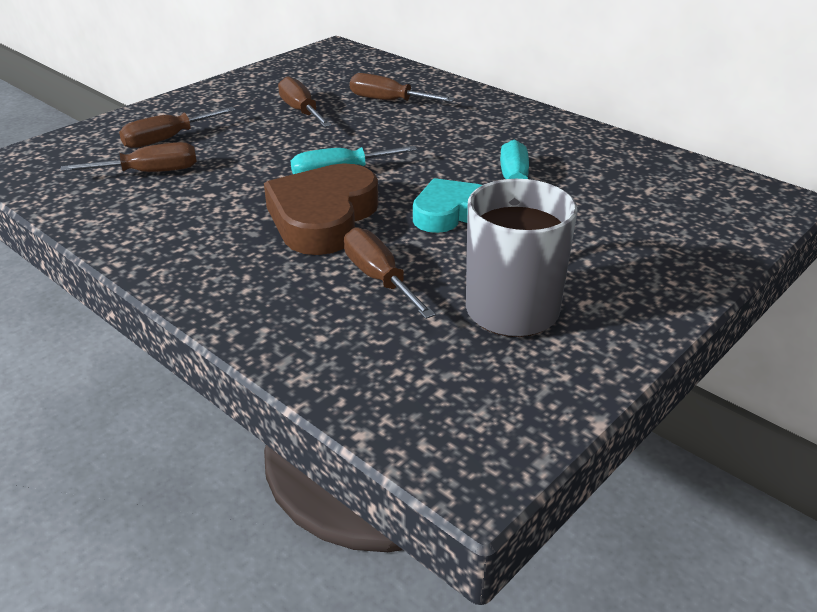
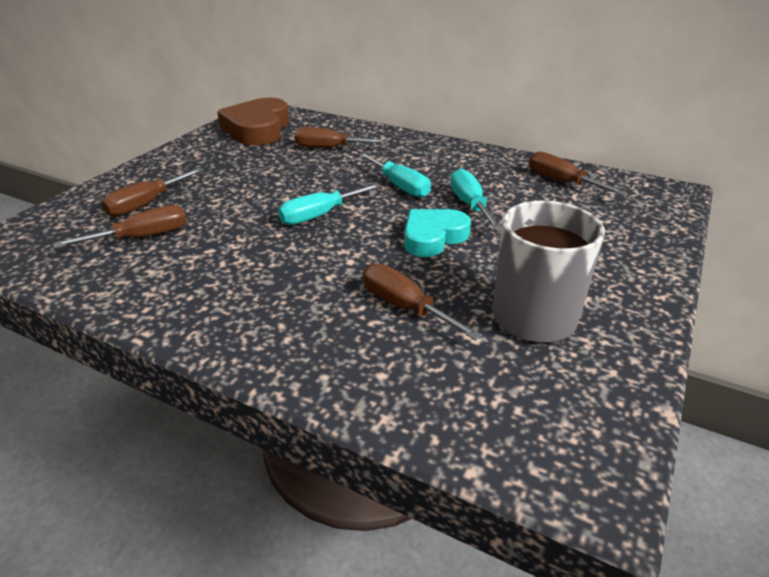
camera: 15 degrees left, 0 degrees up
(301, 111) = (259, 165): brown screwdriver -> brown screwdriver (562, 182)
(323, 218) = (325, 257): brown heart -> brown heart (258, 129)
(445, 153) = (400, 186): none -> turquoise screwdriver

